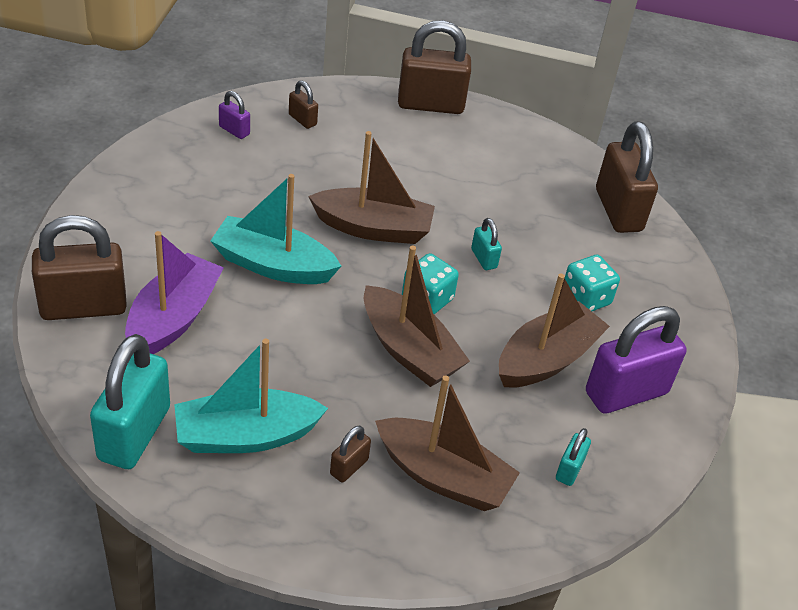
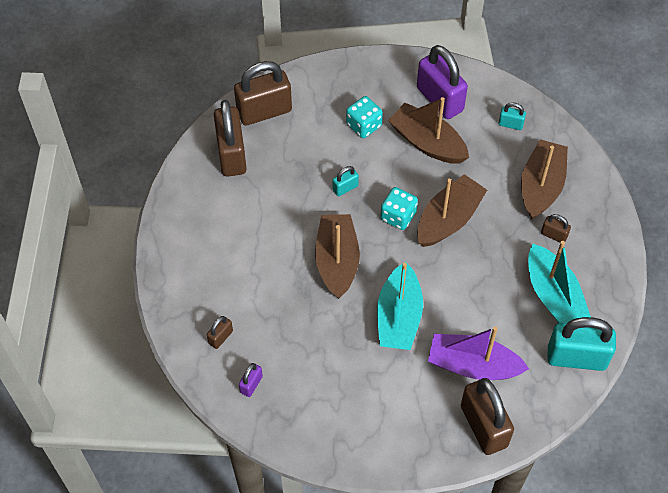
camera: 95 degrees left, 15 degrees up
(430, 105) = (170, 248): brown padlock -> brown padlock (231, 154)

